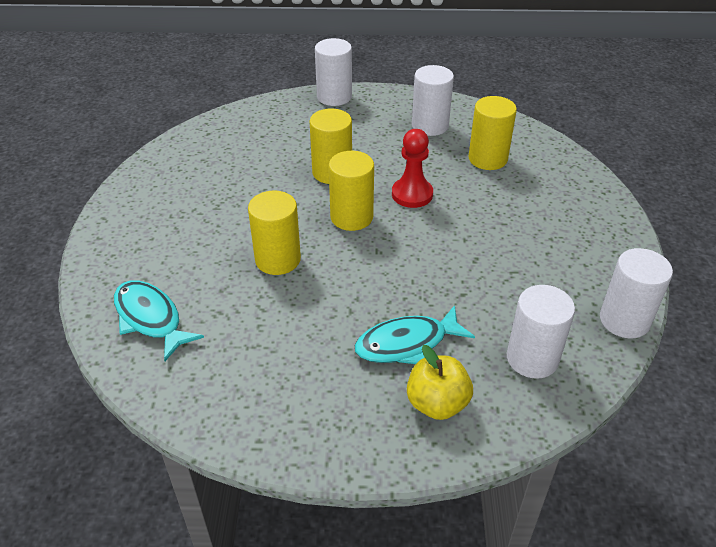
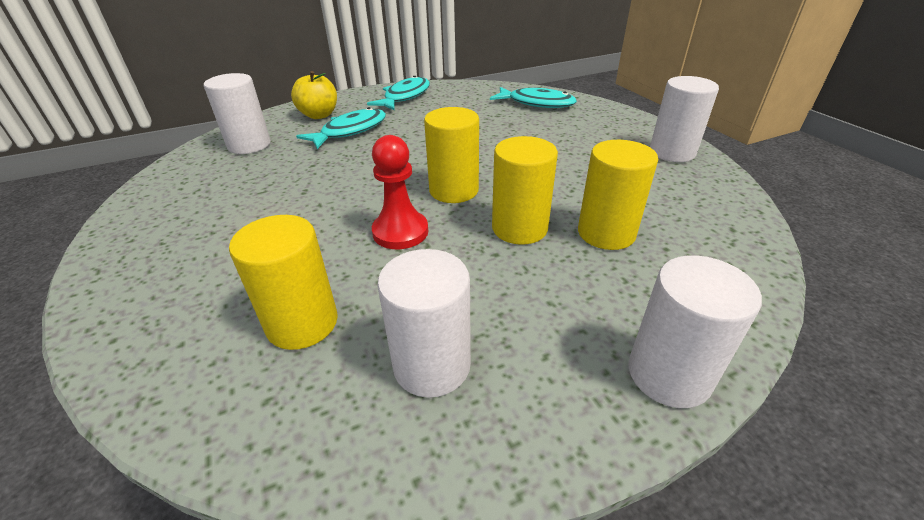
camera: 155 degrees right, 5 degrees down
(278, 259) = (490, 146): yellow cylinder -> yellow cylinder (606, 233)
(296, 412) = (405, 97): none -> turquoise fish
(624, 320) = (154, 183): white cylinder -> white cylinder (672, 152)

